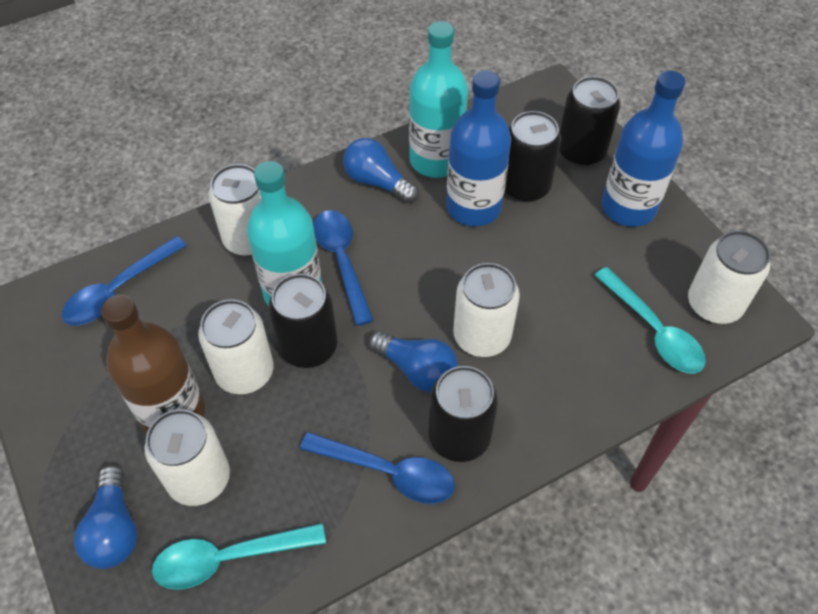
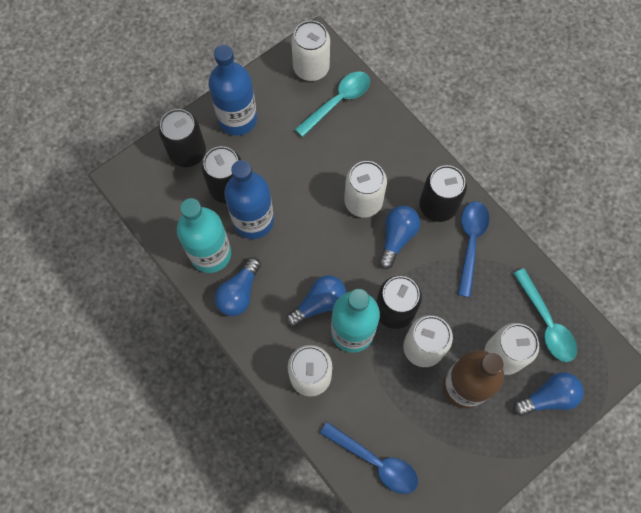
camera: 100 degrees left, 15 degrees up
(342, 261) = (319, 303): blue spoon -> blue light bulb

